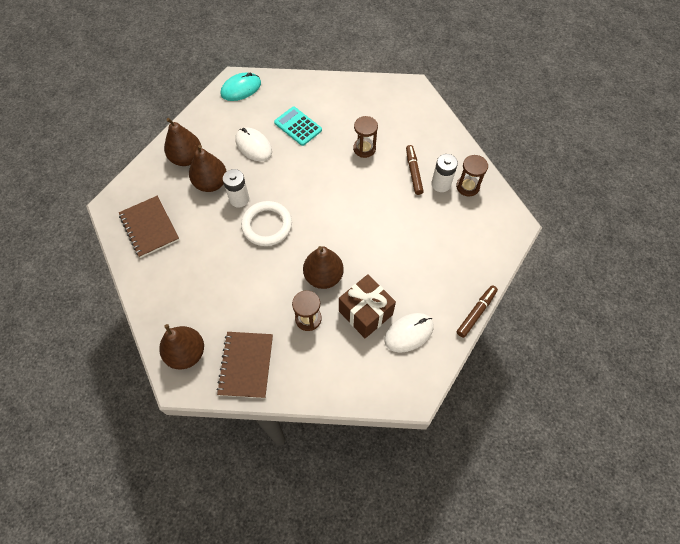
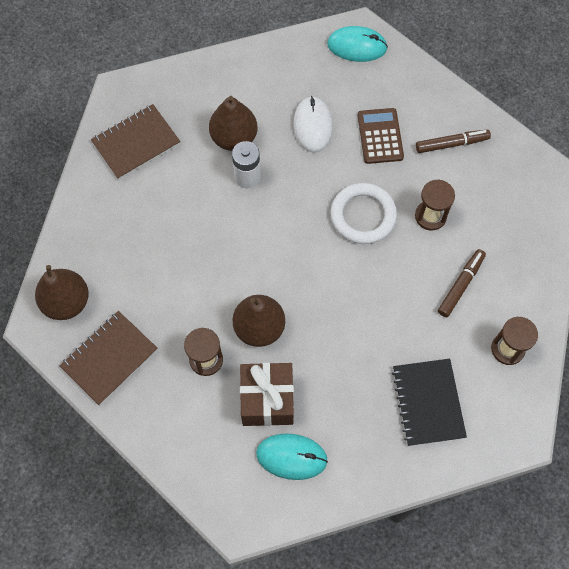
camera: 40 degrees right, 5 degrees up
(149, 227) = (136, 143): brown notebook -> brown notebook turned 45 degrees clockwise
(187, 158) = (233, 91): brown pear -> none
(267, 225) = (250, 227): white ring -> white ring (363, 215)
(298, 126) = (380, 136): turquoise calculator -> brown calculator
(408, 333) = (291, 456): white mouse -> turquoise mouse
(441, 184) = (479, 322): white battery -> none
(454, 245) = (428, 403): none -> black notebook
(476, 313) = (381, 494): brown marker -> brown marker (452, 144)

